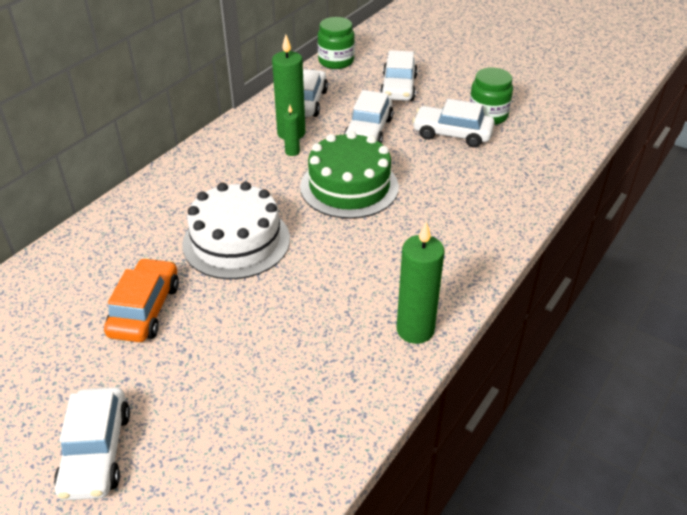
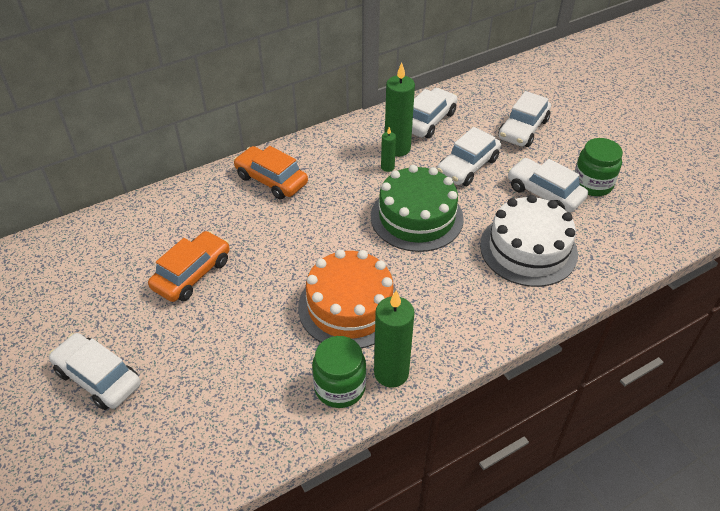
camera: 25 degrees right, 5 degrees up
(96, 452) = (98, 378): white car -> white car turned 105 degrees clockwise
(178, 195) = (271, 180): none -> orange car
(236, 241) = (293, 238): white cake -> white cake (528, 249)
(335, 285) = (349, 306): none -> orange cake
(336, 61) = (481, 85): green jar -> green jar (340, 387)

